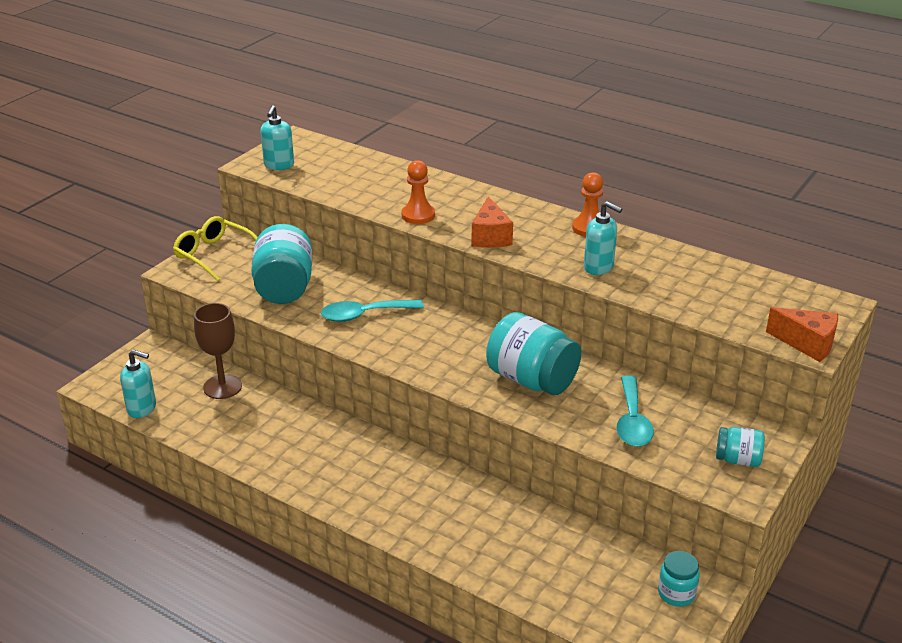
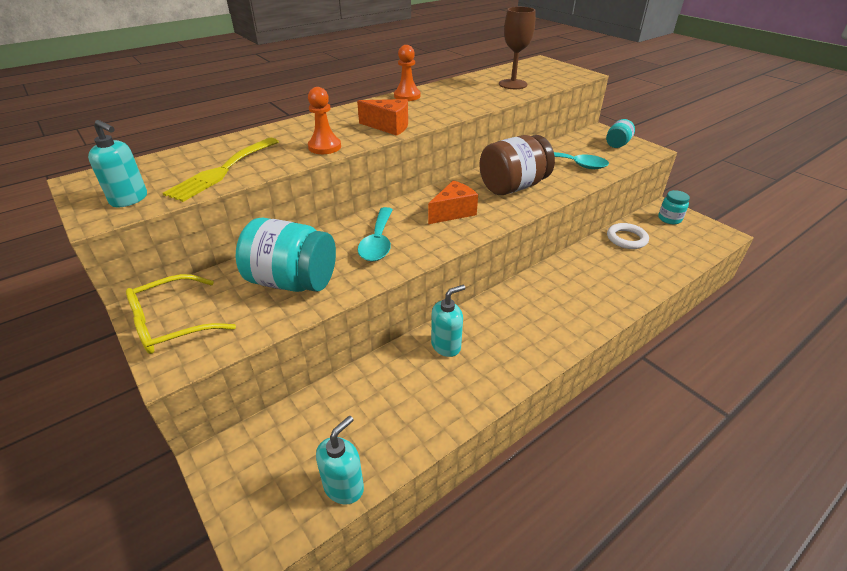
camera: 70 degrees left, 5 degrees up
(222, 387) = (347, 399): brown goblet -> brown goblet (513, 84)
(342, 184) = (222, 171): none -> yellow fork
(531, 380) = (513, 187): turquoise jar -> brown jar
(586, 547) = (626, 239): none -> white ring
(599, 267) = (462, 102): turquoise soap dispenser -> turquoise soap dispenser (446, 346)
(807, 344) = (578, 74): orange cheese -> orange cheese (453, 212)

